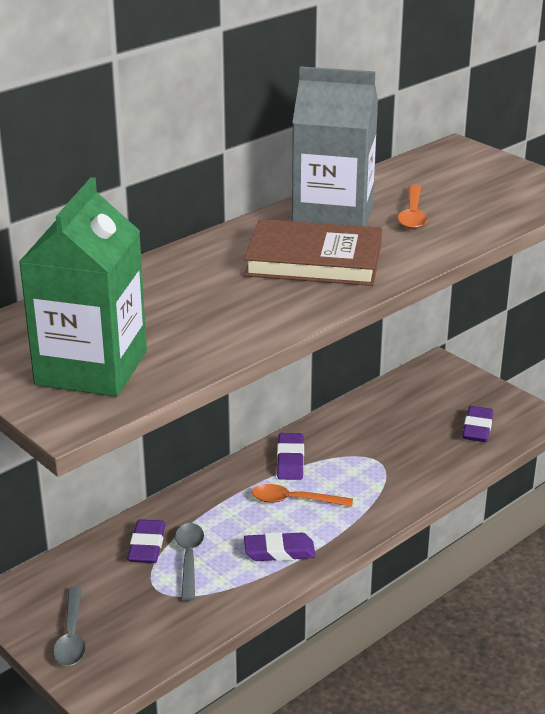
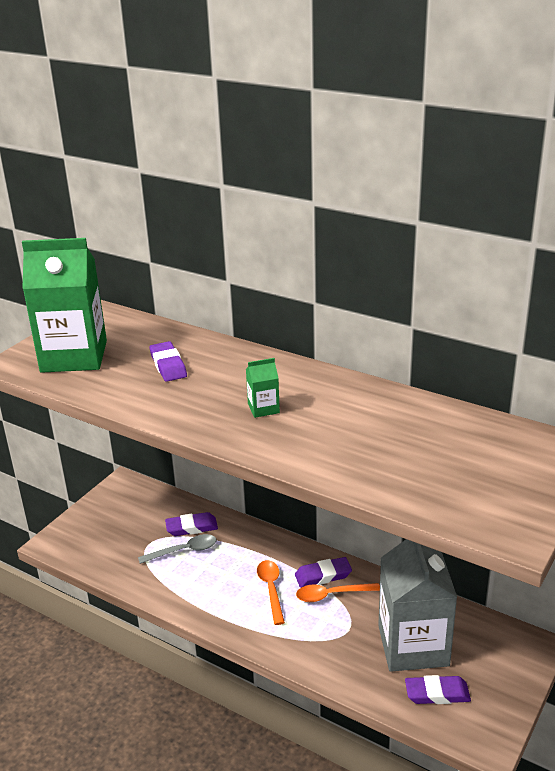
camera: 75 degrees right, 0 degrees up
(71, 636) = (95, 520): grey spoon -> none
(279, 551) = (206, 595): purple eraser -> purple eraser (168, 365)
(314, 260) = (263, 408): brown book -> green carton
(333, 217) = (350, 403): grey carton -> grey carton (413, 645)
(412, 214) = (382, 443): orange spoon -> orange spoon (331, 595)

